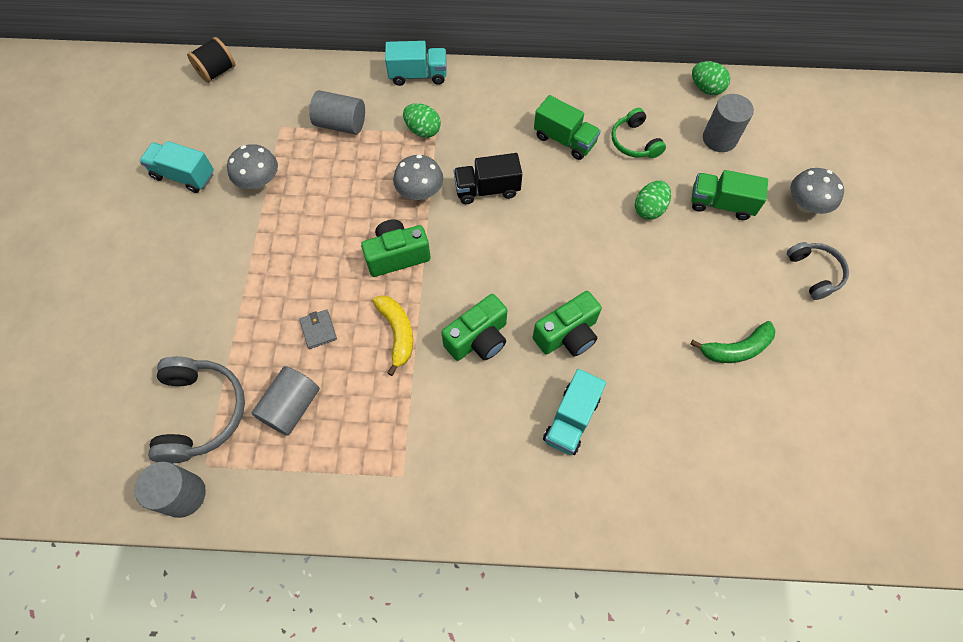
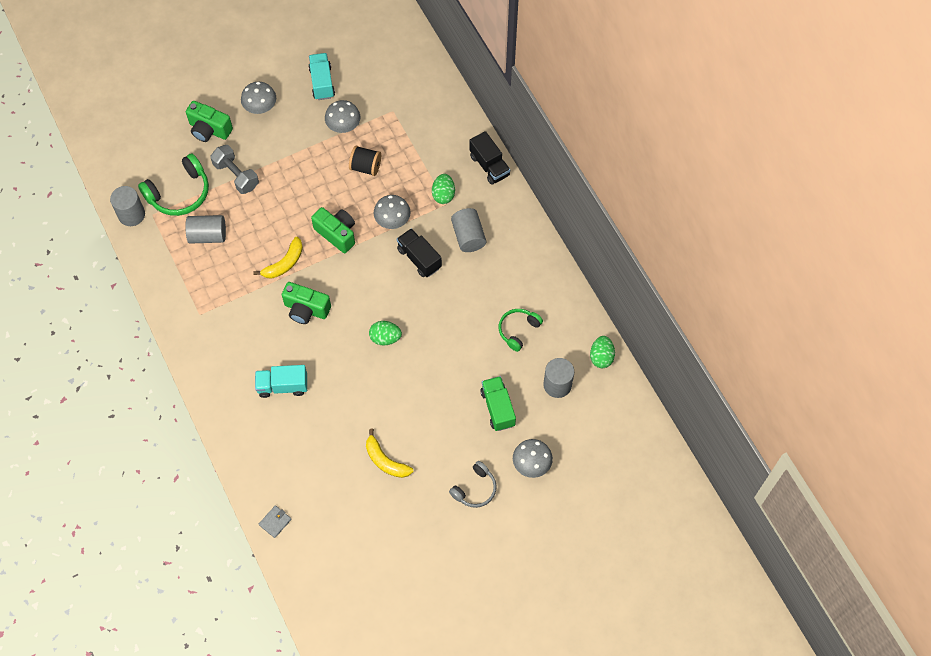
camera: 60 degrees right, 0 degrees up
(159, 255) = (260, 107): none -> grey mushroom
(202, 412) = (180, 193): grey headphones -> green headphones
(217, 71) = (413, 47): black spool -> black spool (365, 167)
(231, 329) = (236, 175): none -> grey dumbbell
(318, 330) = (262, 220): grey wallet -> grey wallet (275, 522)
(341, 124) = (417, 144): grey cylinder -> grey cylinder (468, 236)
(418, 75) = (489, 166): turquoise truck -> black truck
(564, 140) = (491, 285): green truck -> none
(567, 335) = (338, 358): green camera -> green camera (209, 130)
(649, 209) = (465, 364): green egg -> green egg (385, 338)
(736, 349) = (385, 461): green banana -> yellow banana

